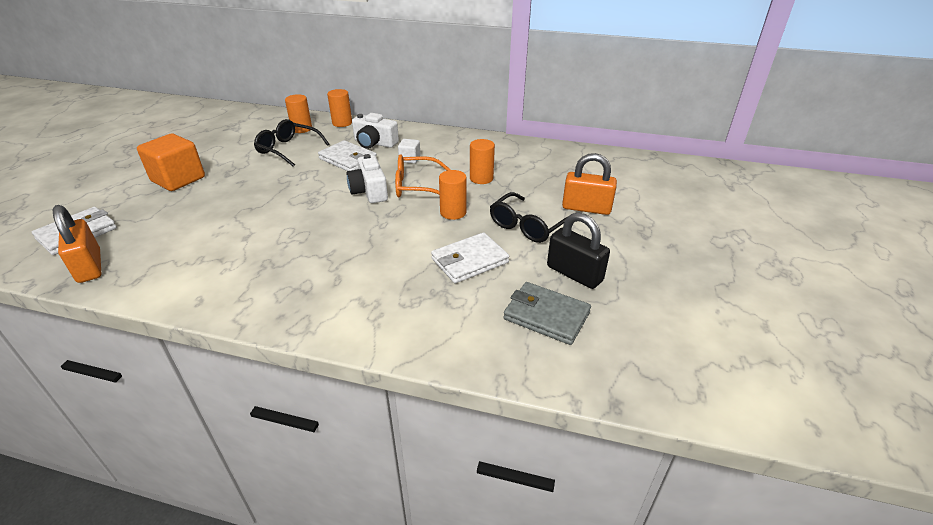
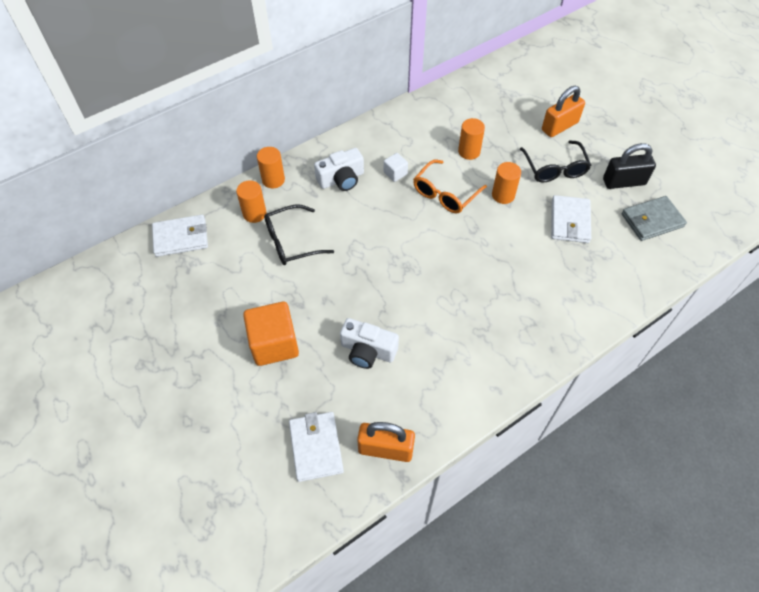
camera: 50 degrees left, 20 degrees up
(348, 159) = (355, 211): white wallet -> white wallet (181, 238)
(369, 191) = (426, 224): white camera -> white camera (368, 351)

